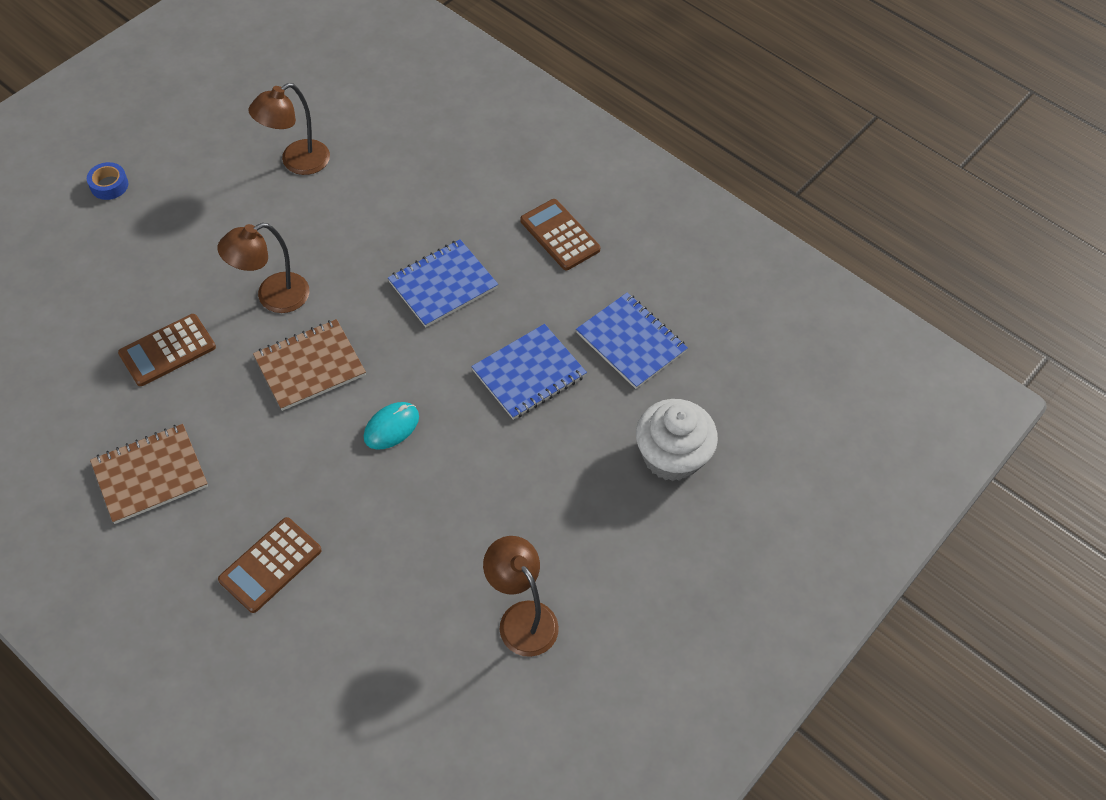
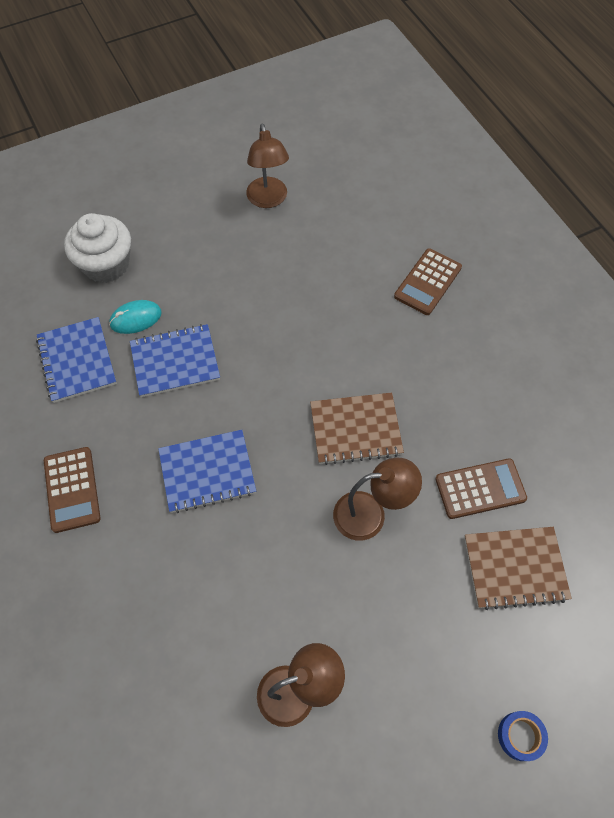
camera: 155 degrees left, 5 degrees up
(150, 475) = (509, 377): brown notebook -> brown notebook (515, 568)
(270, 565) = (428, 282): brown calculator -> brown calculator turned 150 degrees clockwise
(391, 427) = (305, 353): turquoise mouse -> turquoise mouse (136, 318)

